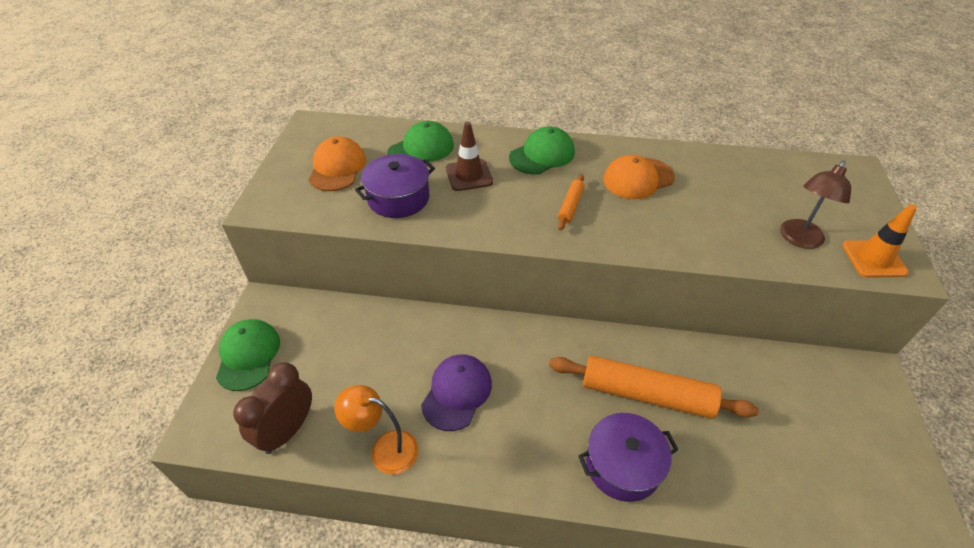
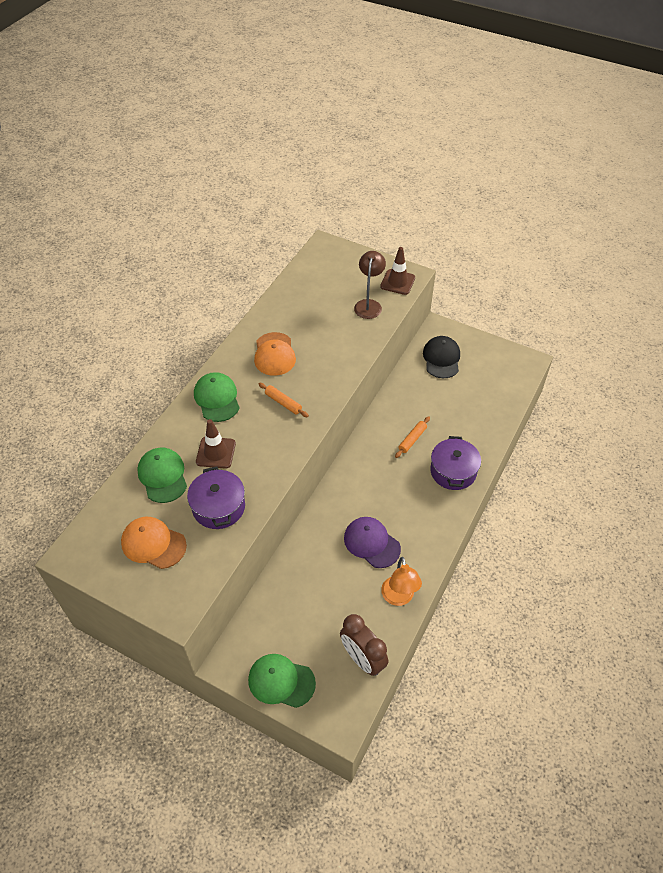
camera: 70 degrees left, 5 degrees up
(385, 449) = (399, 598): orange lamp -> orange lamp turned 45 degrees counterclockwise
(646, 395) = (412, 439): orange rolling pin -> orange rolling pin, size x0.46
(798, 239) = (369, 304): brown lamp -> brown lamp turned 135 degrees counterclockwise
(820, 393) = (441, 358): none -> black cap
(873, 259) = (397, 282): orange traffic cone -> brown traffic cone

